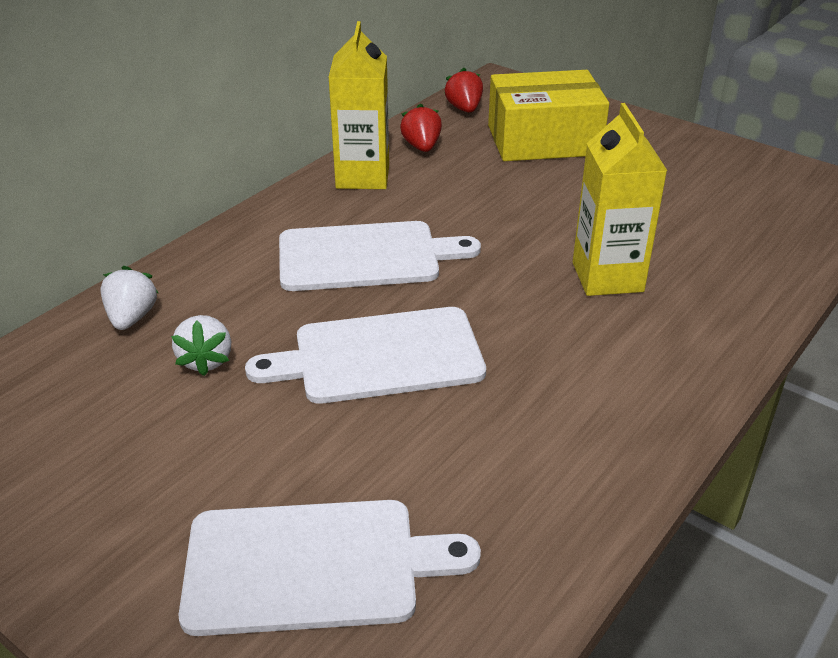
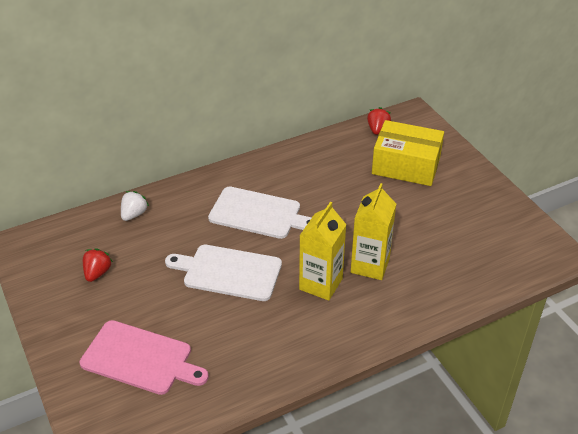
camera: 25 degrees right, 5 degrees up
(206, 360) = (153, 248): white strawberry -> none
(312, 565) = (140, 358): white cutting board -> pink cutting board
(362, 176) = (290, 162): yellow carton -> yellow carton (321, 284)
(422, 147) = (334, 151): red strawberry -> red strawberry (97, 273)

